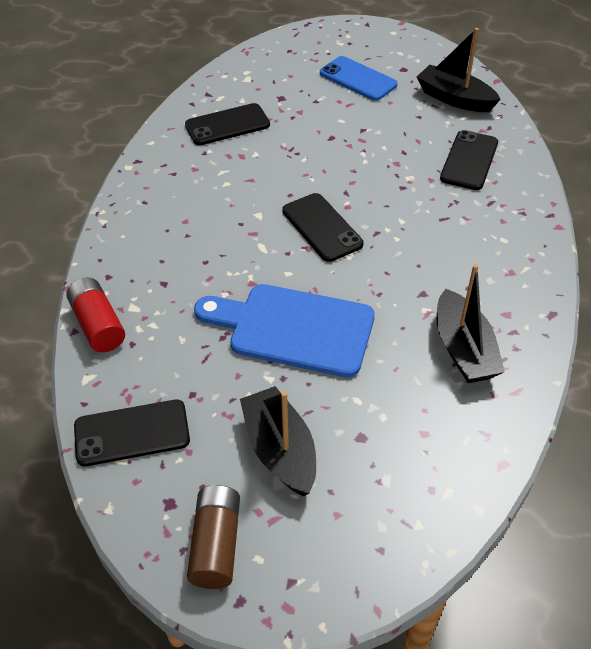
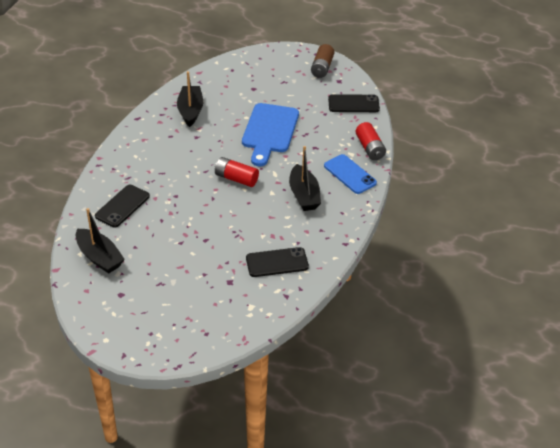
camera: 170 degrees left, 5 degrees down
(280, 450) = (289, 89): black boat -> black boat (304, 195)
(293, 329) = (269, 131): blue cutting board -> blue cutting board turned 75 degrees clockwise
(322, 227) = (236, 178): black phone -> red battery
(358, 79) = (162, 289): blue phone -> blue phone (350, 174)

